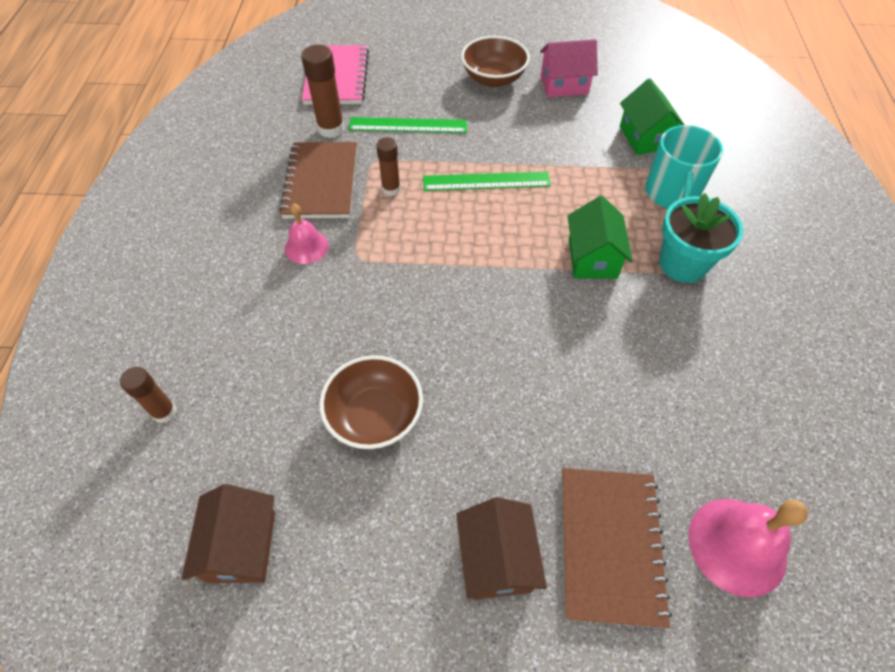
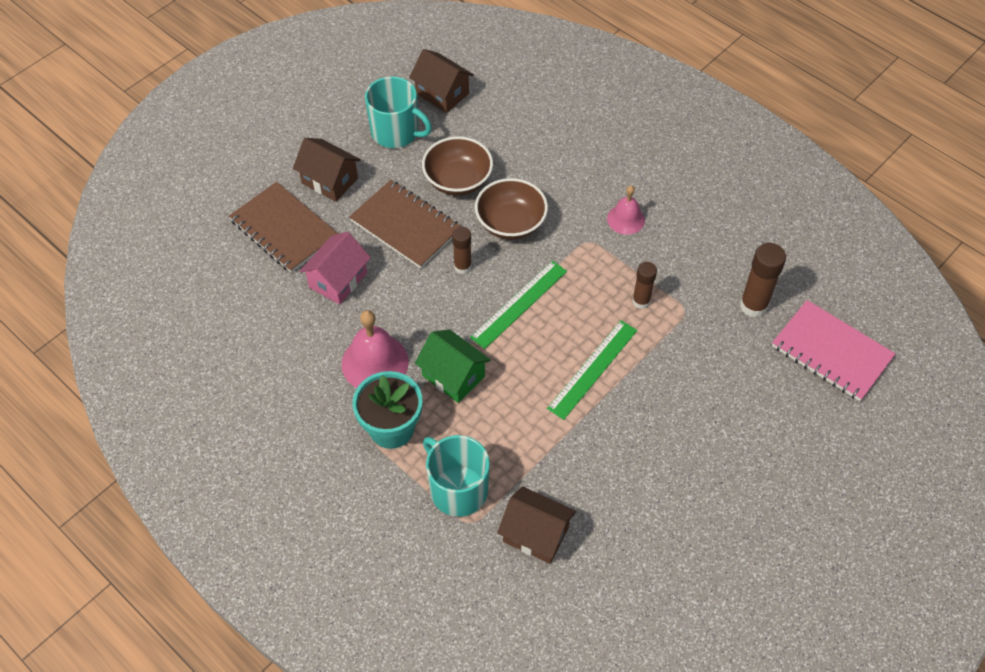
camera: 130 degrees right, 0 degrees up
(164, 412) = (554, 97): brown glue stick -> brown glue stick (462, 267)
(321, 182) = (688, 263): brown notebook -> brown notebook (405, 226)
(354, 547) = (396, 132): none -> turquoise mug
(408, 125) = (712, 362): green ruler -> green ruler (519, 304)
(493, 79) = (727, 478): brown bowl -> brown bowl (511, 223)
(564, 85) = (666, 533): pink house -> pink house (338, 280)
(645, 137) = (535, 534): green house -> brown house
(737, 546) = (222, 281): pink bell -> pink bell (375, 362)

